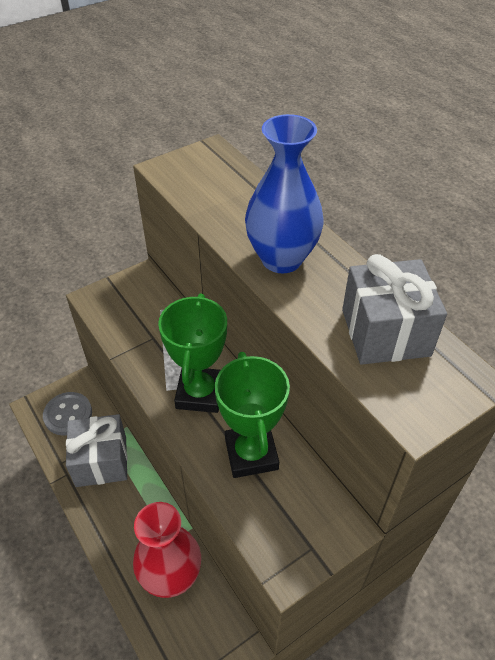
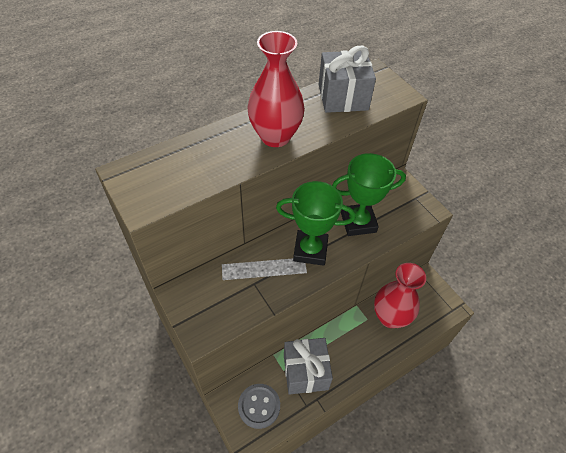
camera: 90 degrees left, 5 degrees up
(281, 259) = (275, 136): blue vase -> red vase

